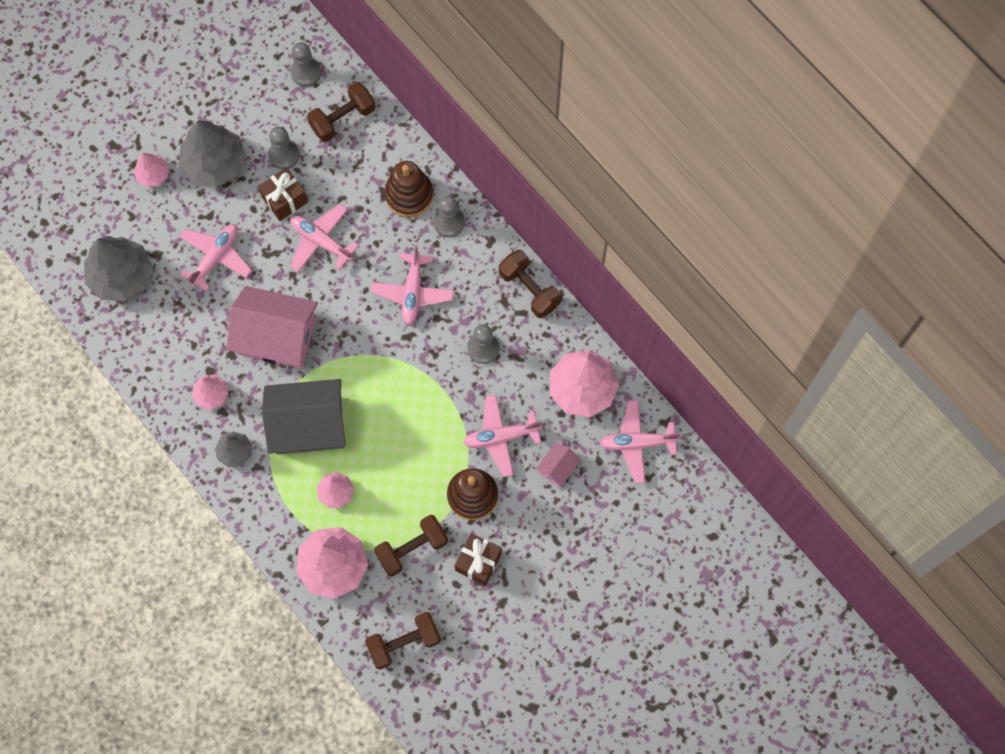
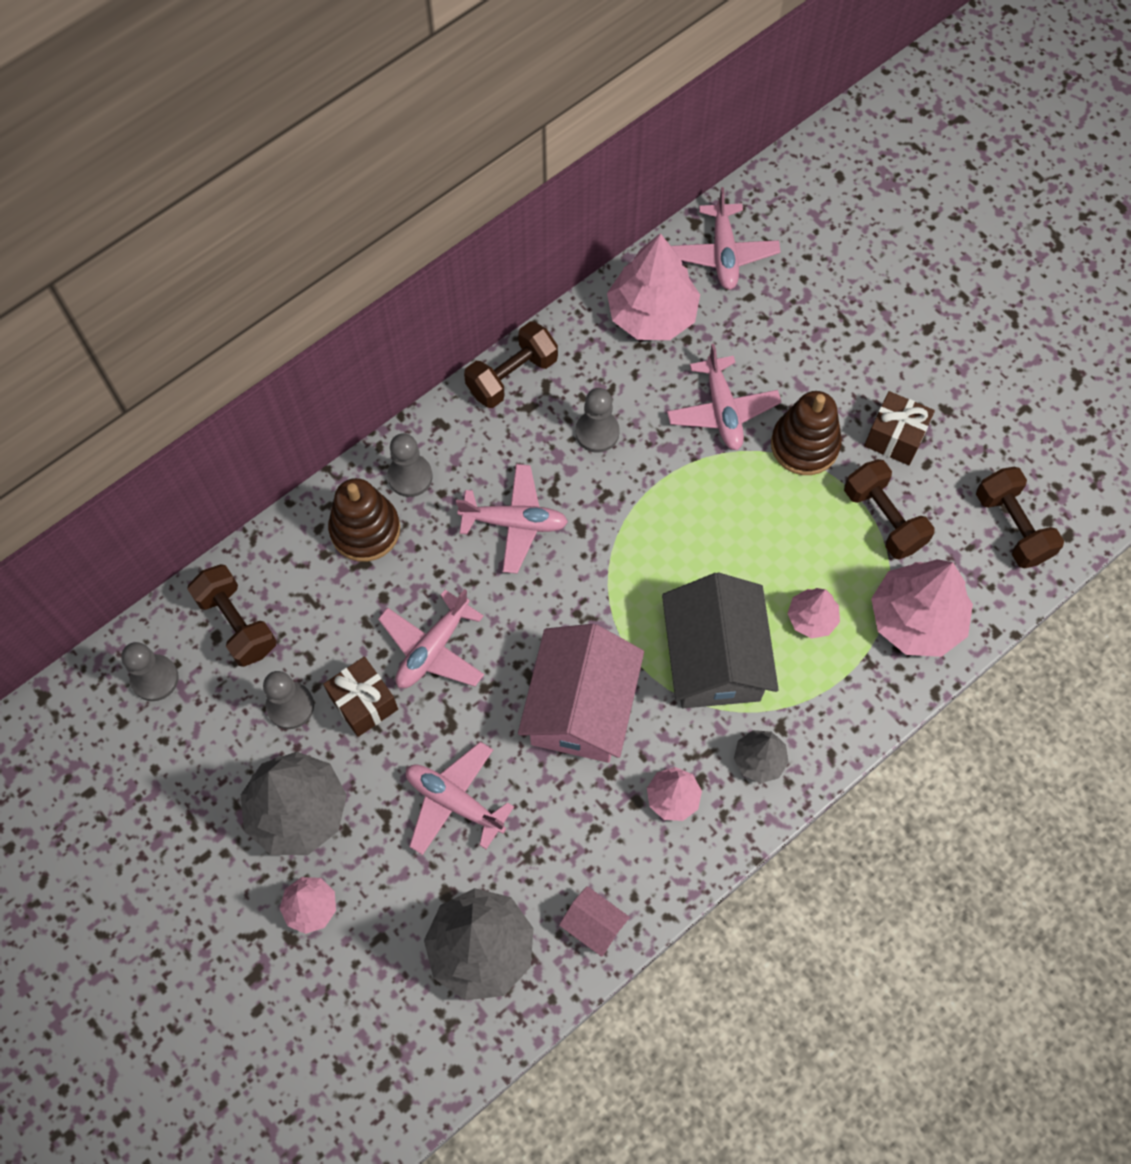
camera: 90 degrees left, 5 degrees down
(557, 468) = (761, 344): pink house -> pink house (594, 924)

